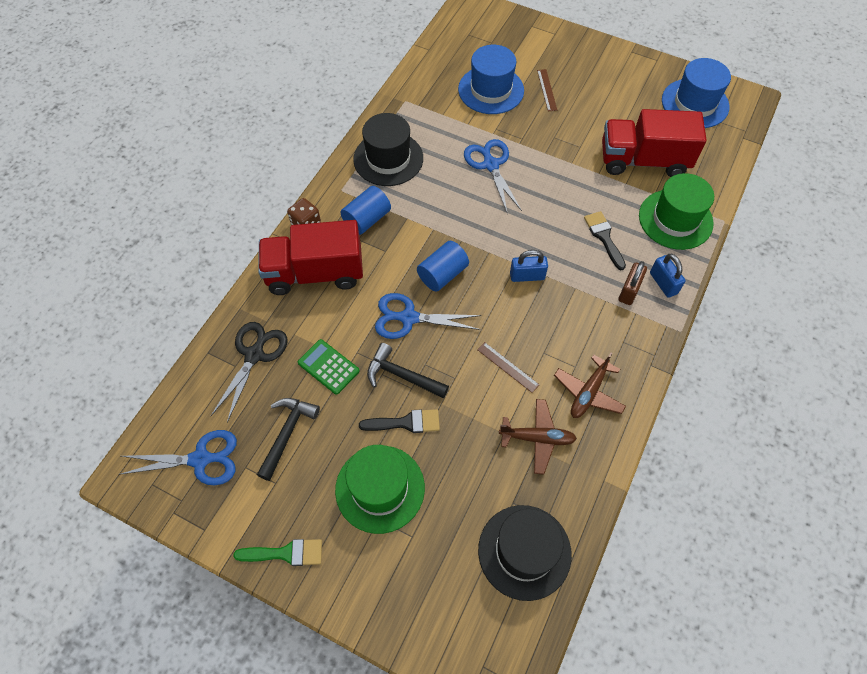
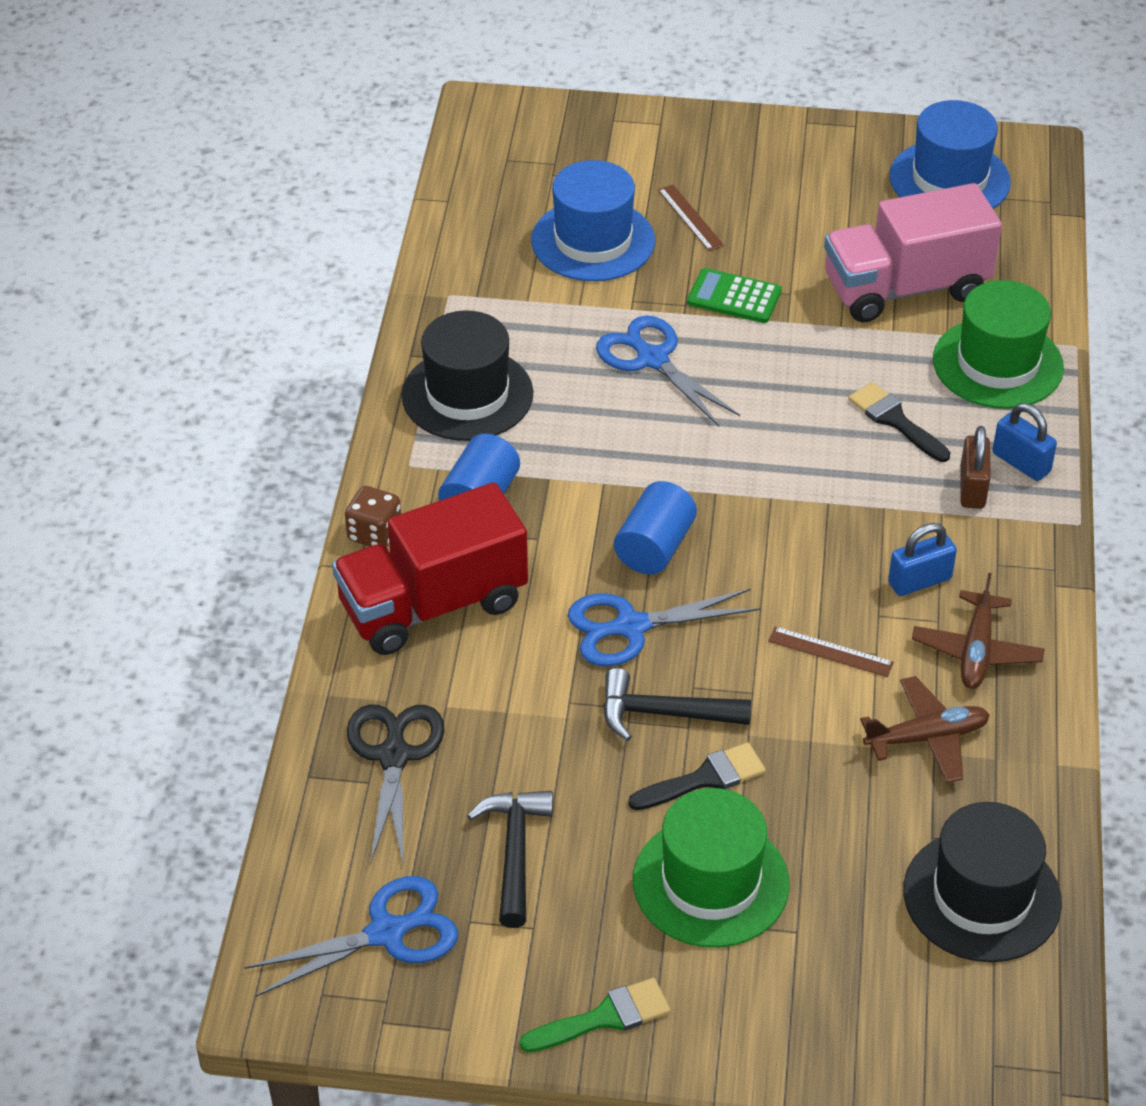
camera: 20 degrees left, 15 degrees down
(328, 367) = (532, 736): green calculator -> green calculator (734, 297)
(527, 276) = (797, 511): blue padlock -> blue padlock (919, 581)
(643, 160) = (905, 288): red truck -> pink truck

